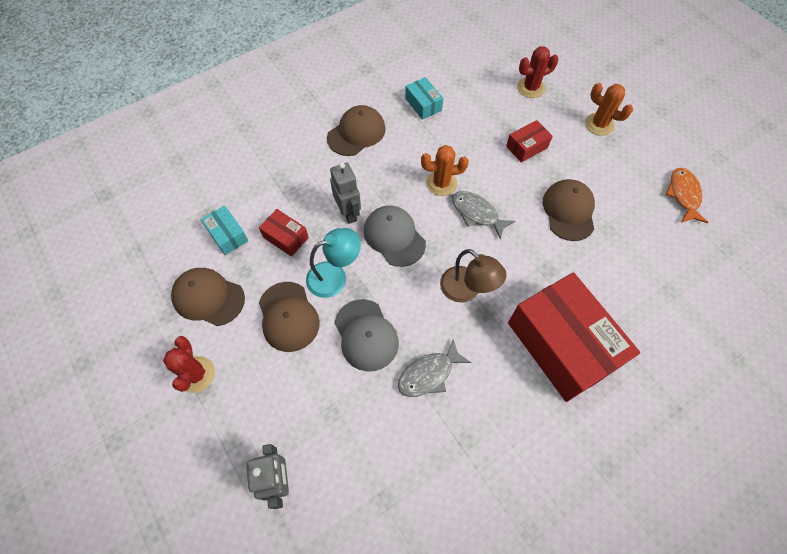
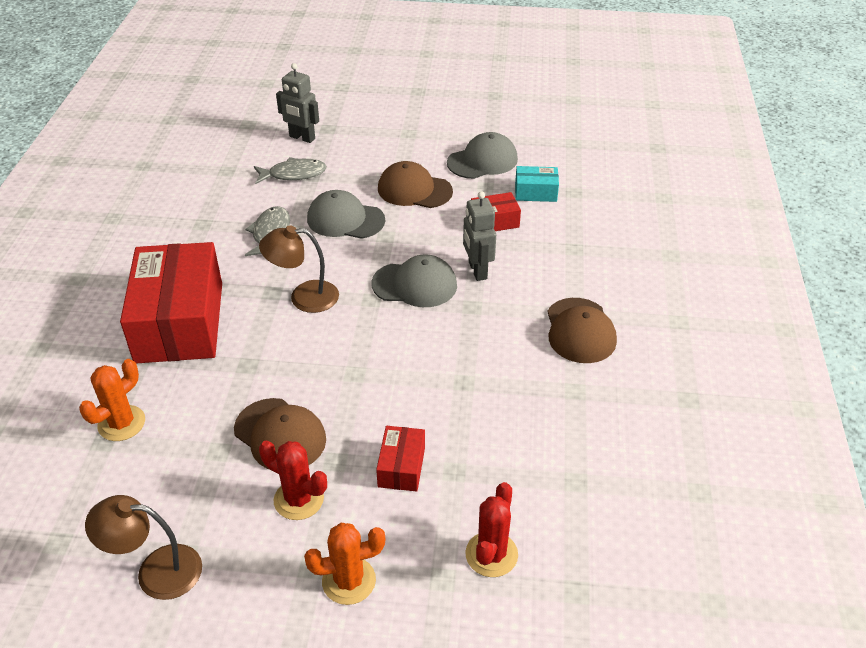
camera: 130 degrees right, 20 degrees down
(196, 374) = (423, 134): red cactus -> red cactus (299, 499)
(208, 297) = (482, 161): brown cap -> grey cap
(334, 276) = (419, 229): turquoise lamp -> none
(349, 213) = (477, 271): grey robot -> grey robot turned 60 degrees clockwise
(423, 104) = (571, 414): turquoise box -> none
(441, 183) = (437, 355): orange cactus -> orange cactus (121, 423)
(477, 213) = (369, 358): grey fish -> grey fish (294, 174)
(562, 344) = (180, 322): red box -> red box turned 75 degrees clockwise
(683, 195) = (156, 571): orange fish -> brown lamp

